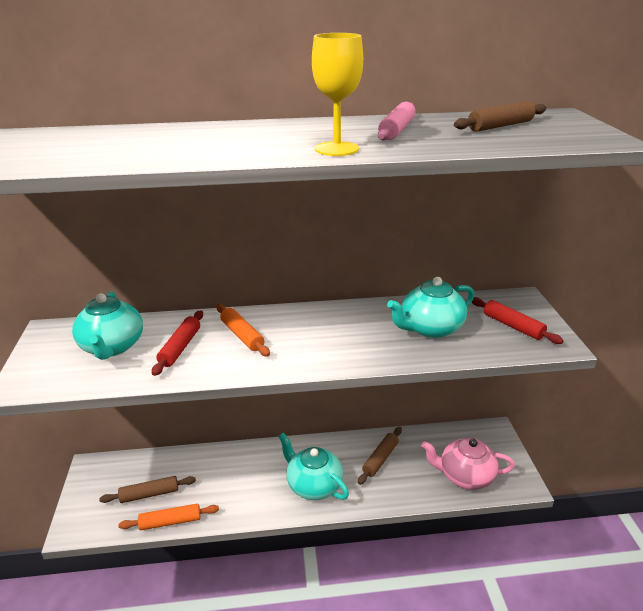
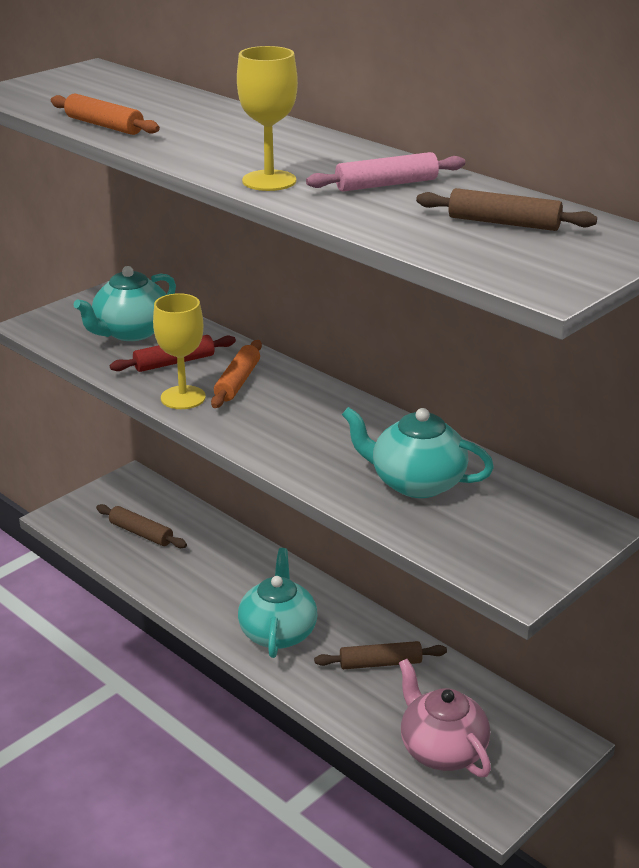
camera: 50 degrees right, 0 degrees up
(170, 521) = (125, 566): orange rolling pin -> orange rolling pin (104, 125)
(229, 364) = (183, 397): none -> yellow goblet
(512, 326) = (510, 538): red rolling pin -> none

